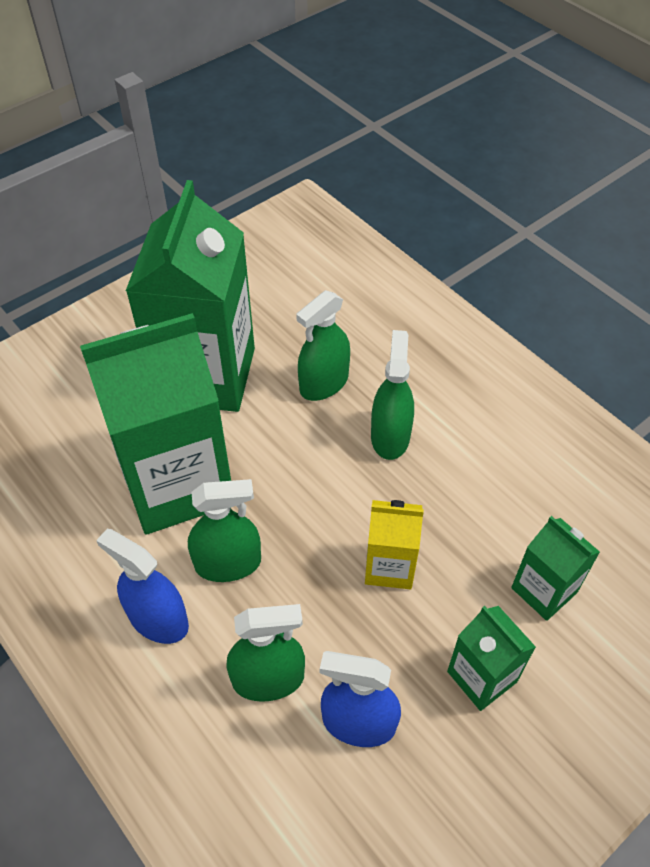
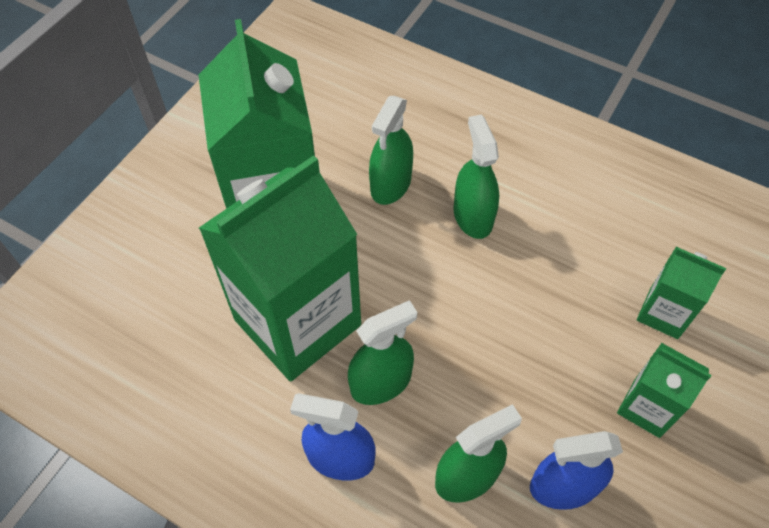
camera: 20 degrees left, 5 degrees up
(389, 566) = (526, 336): yellow carton -> none

